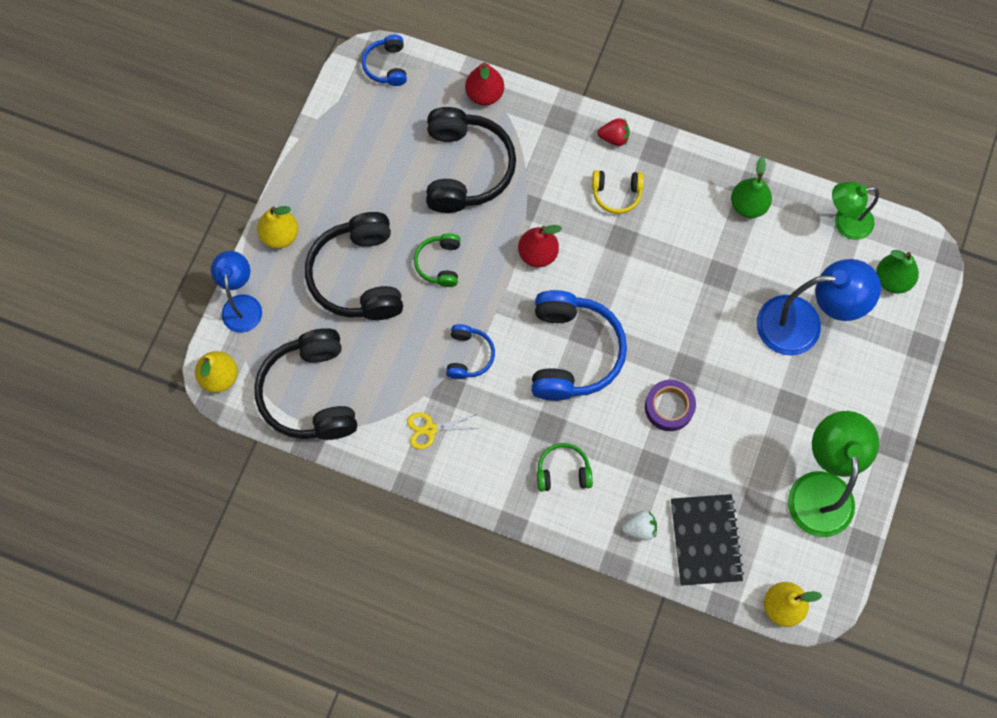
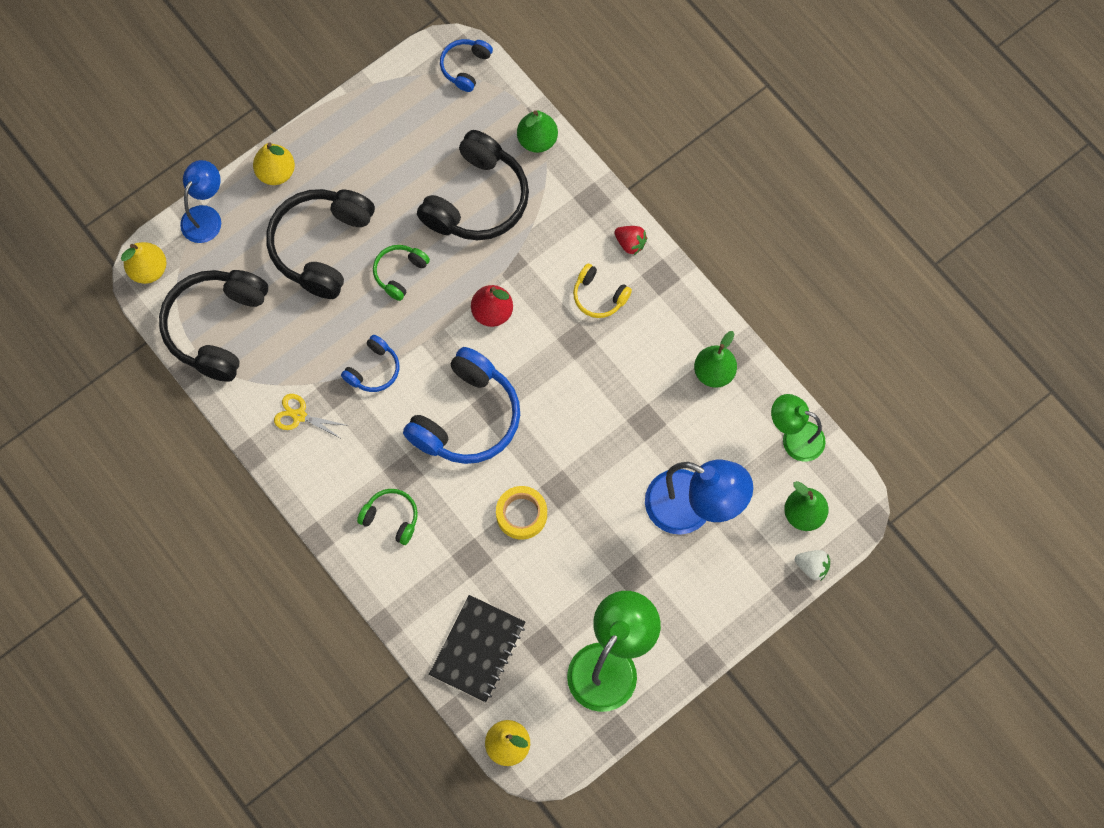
camera: 30 degrees right, 0 degrees up
(484, 94) = (537, 140): red pear -> green pear
(640, 528) = (426, 605): white strawberry -> white strawberry (812, 567)
(669, 407) = (521, 514): purple tape -> yellow tape

